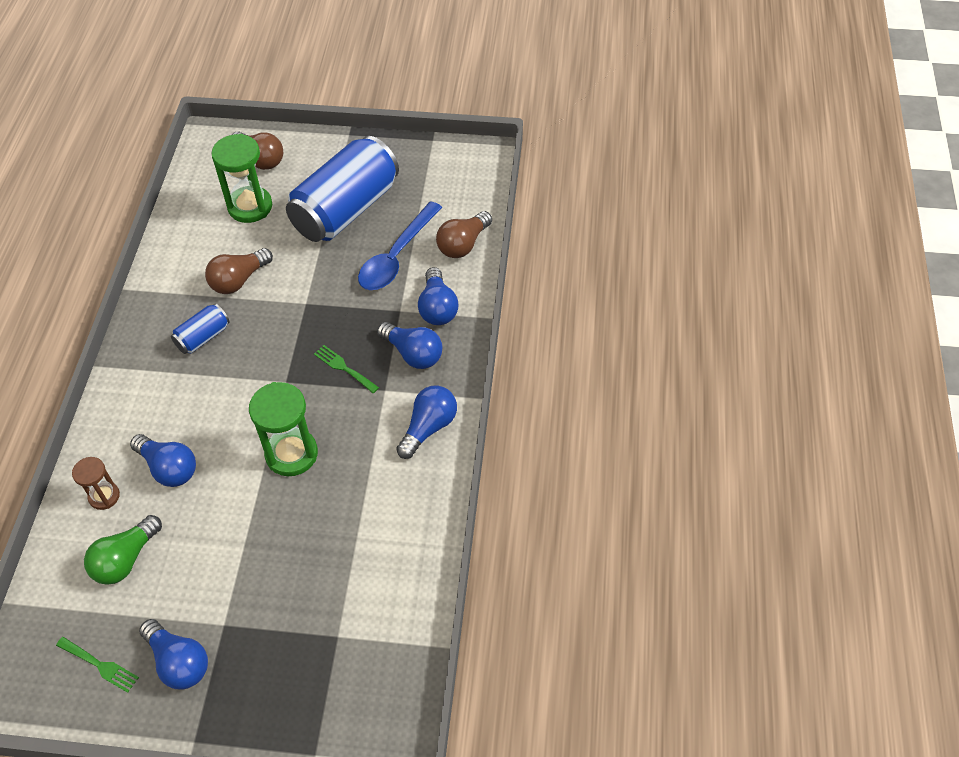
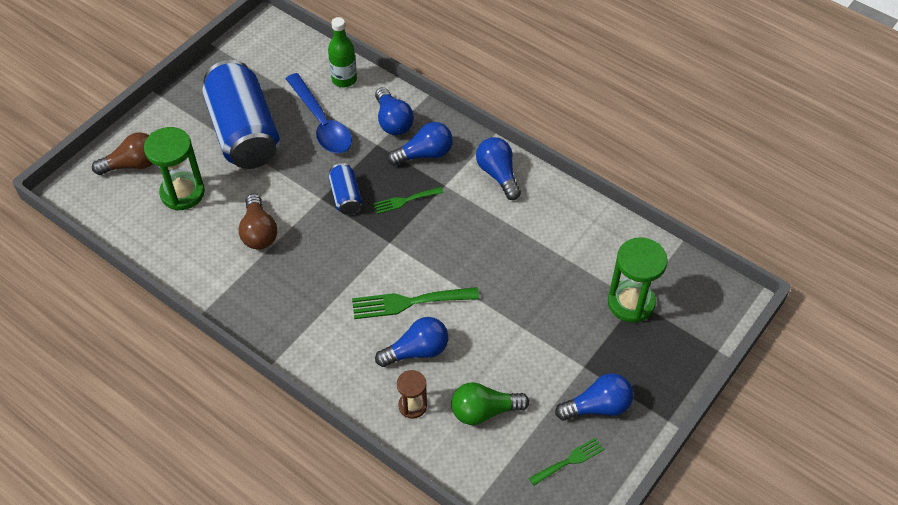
camera: 60 degrees left, 0 degrees up
(125, 559) = (484, 411): green light bulb -> green light bulb turned 105 degrees clockwise
(203, 337) = (300, 279): blue can -> blue can (346, 196)
(222, 433) = (409, 302): none -> green fork
(291, 454) = (461, 265): green hourglass -> green hourglass (631, 303)
(437, 308) = (393, 121): blue light bulb -> blue light bulb turned 45 degrees clockwise
(463, 244) = (344, 79): brown light bulb -> green bottle

